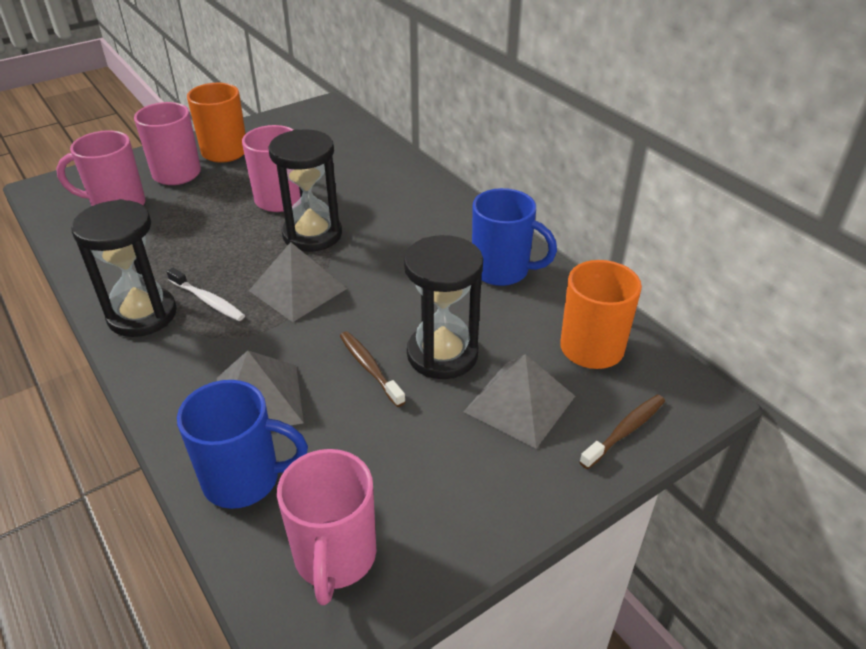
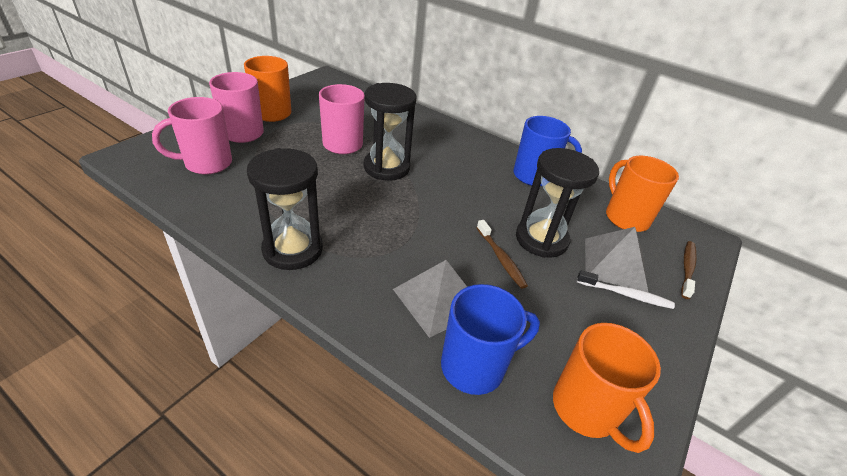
camera: 25 degrees left, 0 degrees up
(208, 301) = (341, 229): white toothbrush -> white toothbrush (626, 294)
(298, 289) = (405, 209): grey pyramid -> none
(335, 557) = (586, 410): pink mug -> orange mug
(369, 368) = (501, 258): brown toothbrush -> brown toothbrush turned 150 degrees counterclockwise

